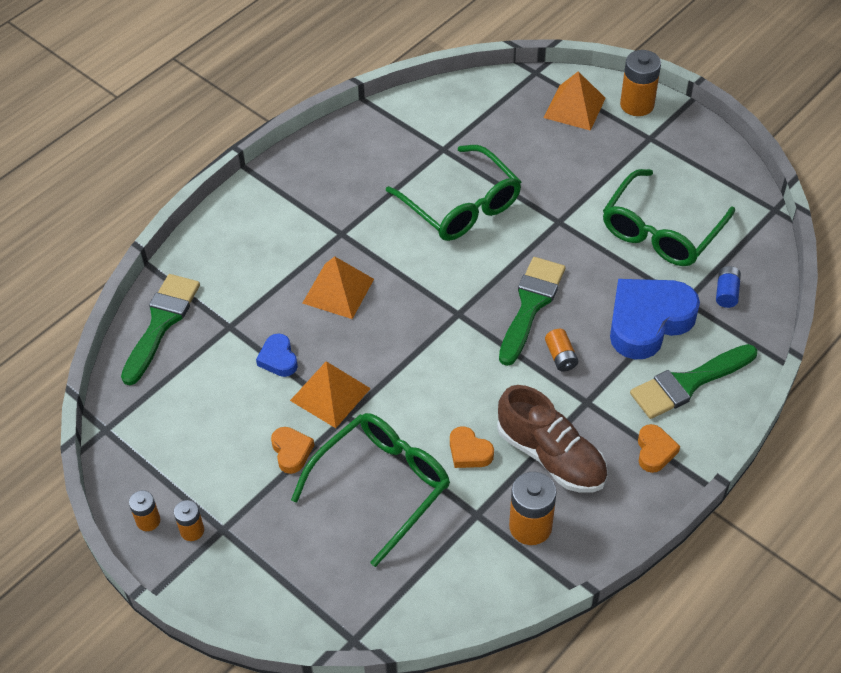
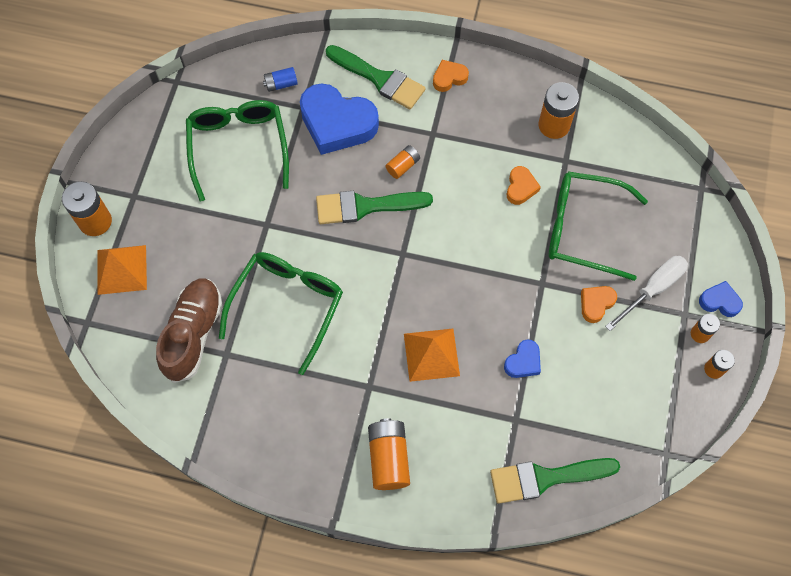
camera: 120 degrees left, 15 degrees up
(211, 572) = (719, 301): none -> blue heart
(267, 221) = (389, 458): none -> orange battery
(270, 514) = (652, 289): none -> white screwdriver
(330, 394) = (531, 305): orange pyramid -> none
(551, 456) = (492, 136): brown shoe -> brown shoe (193, 334)
(661, 230) = (238, 148): green glasses -> green glasses turned 105 degrees counterclockwise

